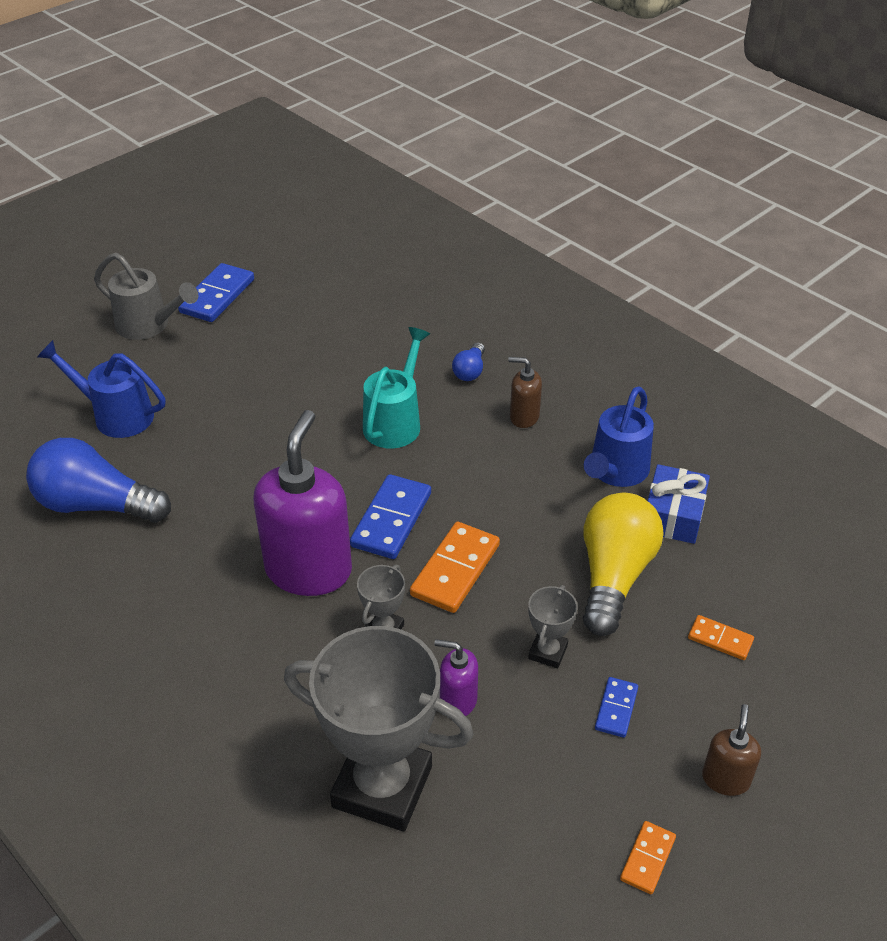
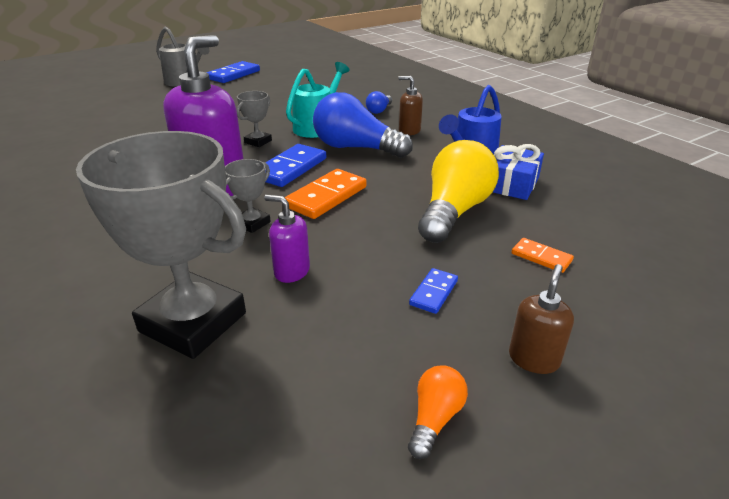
camera: 10 degrees right, 10 degrees down
(96, 505) = (91, 146): blue light bulb -> blue light bulb (356, 148)
(116, 415) = (136, 112): blue watering can -> none
(547, 652) = (383, 249): grey trophy -> grey trophy (258, 141)
(647, 859) = (435, 418): orange domino -> orange light bulb

